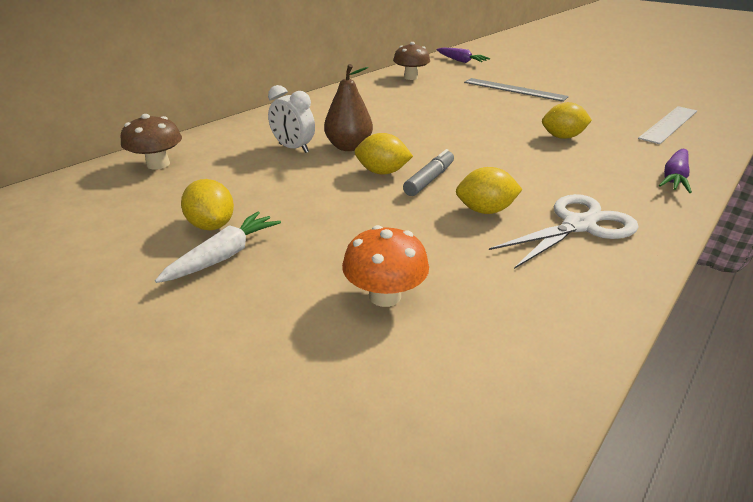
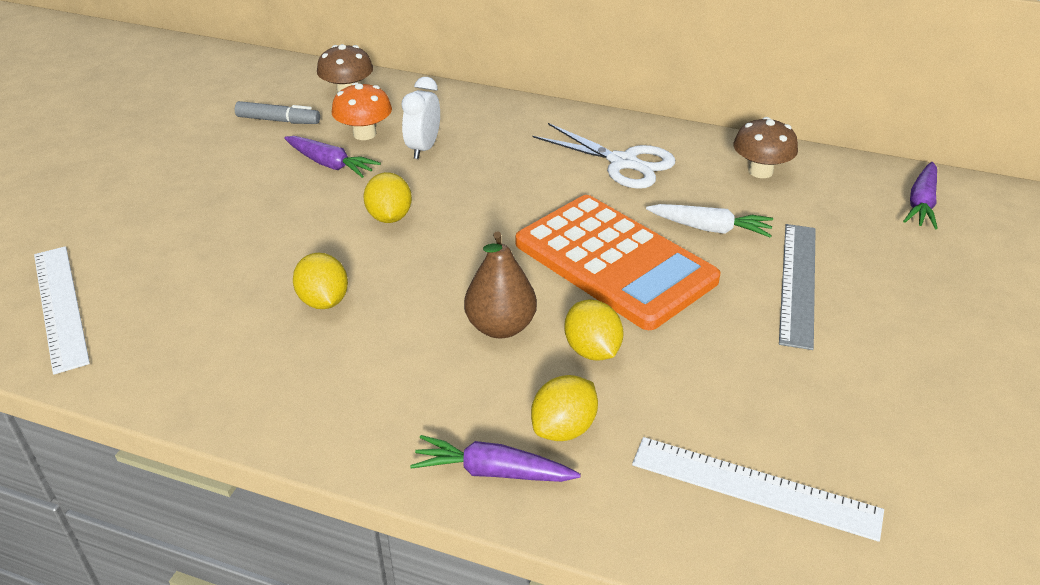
camera: 70 degrees right, 5 degrees up
(212, 225) = (245, 155): yellow lemon -> yellow lemon (564, 428)
(224, 256) = (200, 176): white carrot -> white carrot (710, 228)
(277, 186) = (330, 164): none -> purple carrot
(349, 147) = (447, 181): brown pear -> brown pear (500, 327)
(384, 296) = (157, 265): orange mushroom -> orange mushroom (364, 134)
(429, 180) = (385, 252): grey marker -> grey marker (278, 121)
(433, 379) = (60, 306): none -> white ruler
(478, 119) = (614, 262): none -> orange calculator
(578, 225) = (311, 373): white scissors -> white scissors (623, 162)

